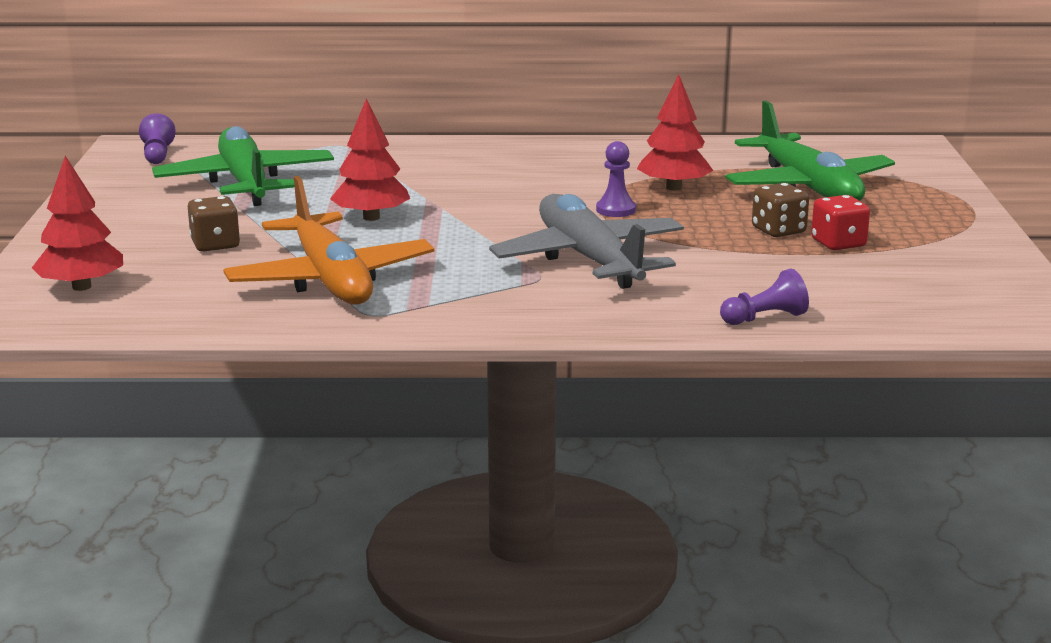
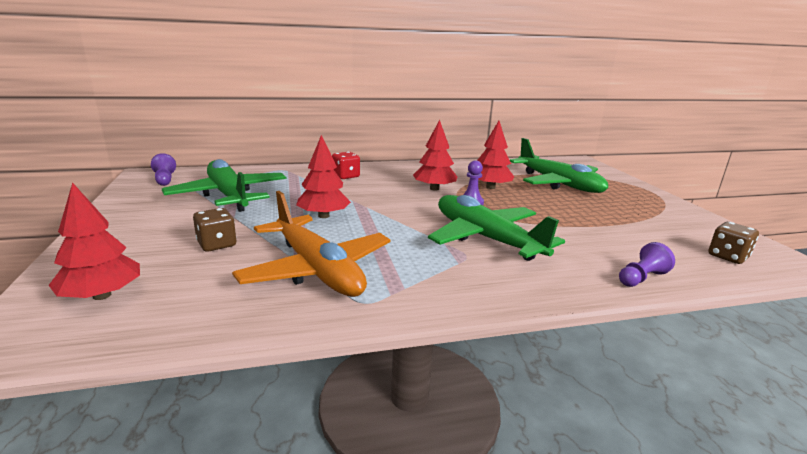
camera: 15 degrees left, 0 degrees up
(573, 186) = (434, 188): none -> red tree
(589, 259) = (486, 238): grey plane -> green plane
(778, 230) = (574, 210): brown dice -> brown dice (727, 256)
(838, 243) = (615, 217): red dice -> red dice (346, 176)

